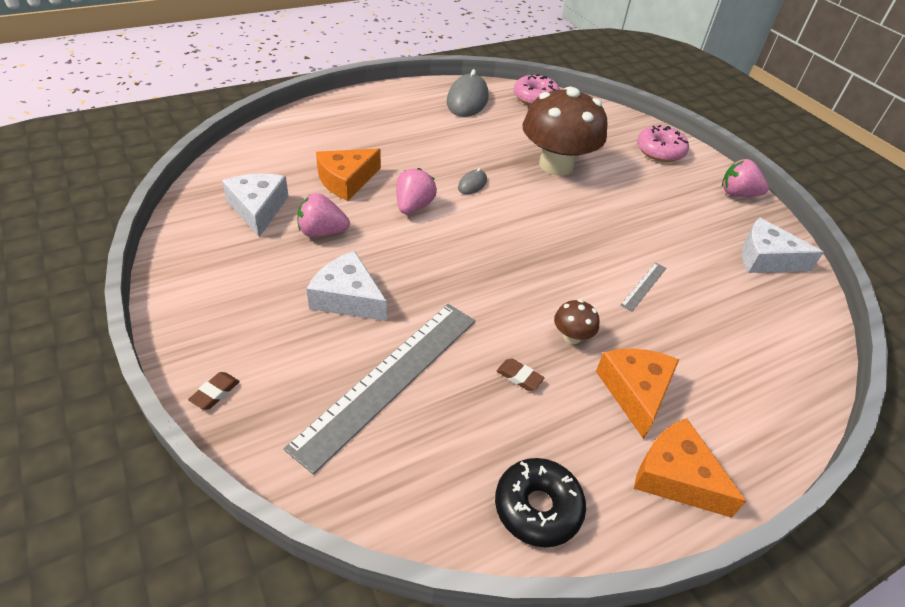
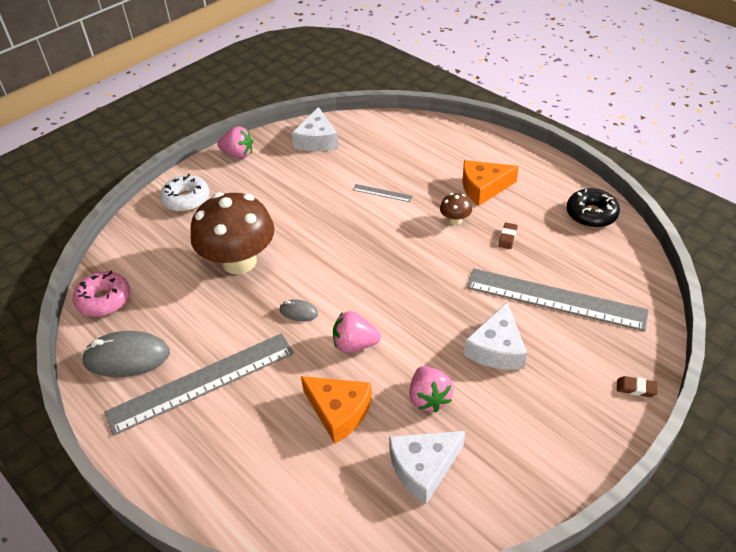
camera: 100 degrees left, 0 degrees up
(422, 126) = (202, 382): none -> grey ruler
(660, 151) = (186, 199): pink donut -> white donut
(676, 476) = (532, 168): orange cheese -> none
(737, 194) = (238, 154): pink strawberry -> pink strawberry turned 75 degrees counterclockwise

